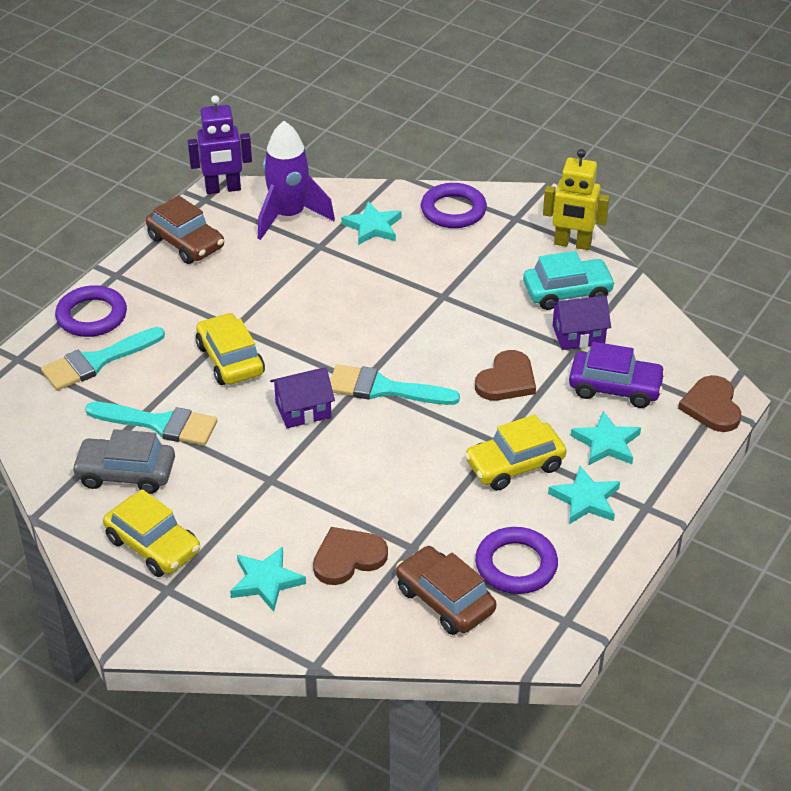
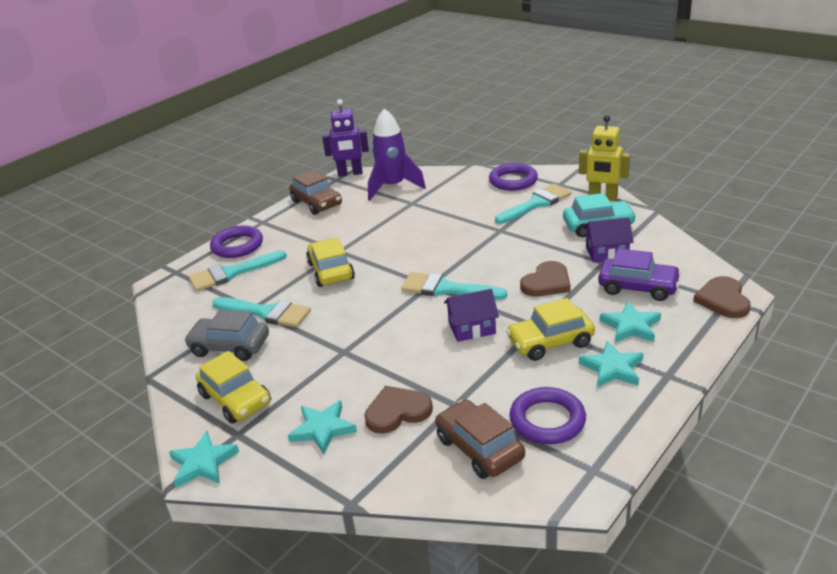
camera: 10 degrees right, 10 degrees down
(303, 410) = (380, 303): purple house -> purple house (472, 328)
(373, 227) = (452, 191): turquoise star -> turquoise star (203, 463)
(487, 252) = (536, 203): none -> turquoise brush

